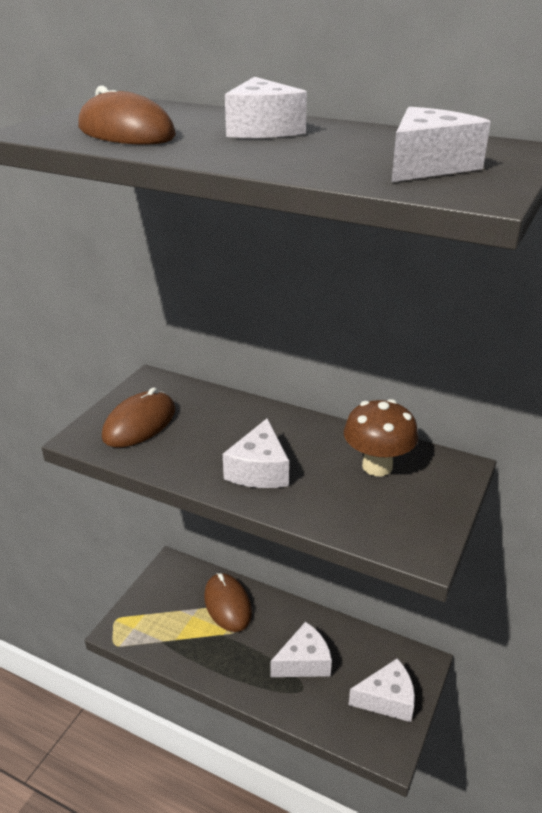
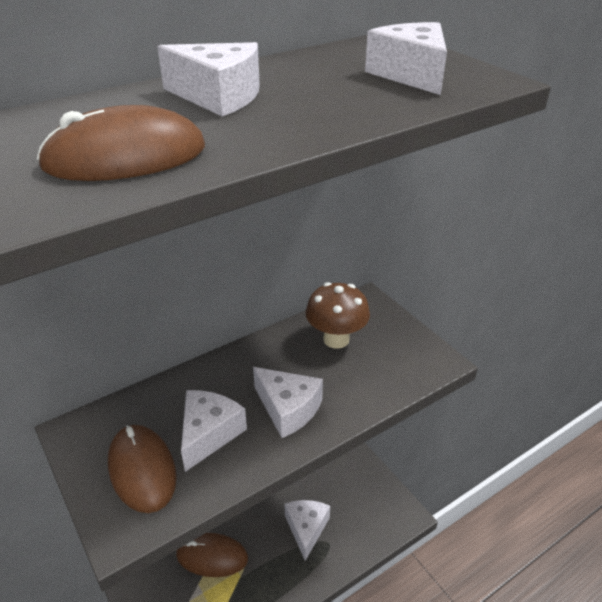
camera: 60 degrees left, 5 degrees up
(387, 699) = (369, 493): white cheese -> white cheese (209, 434)

